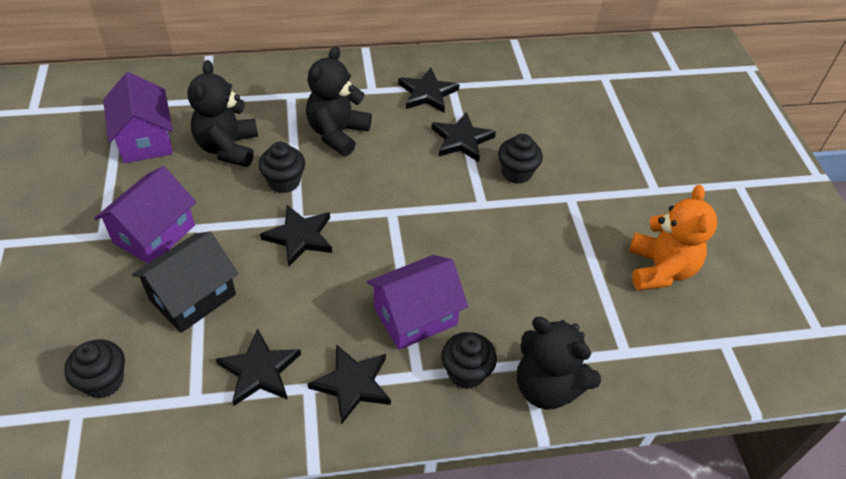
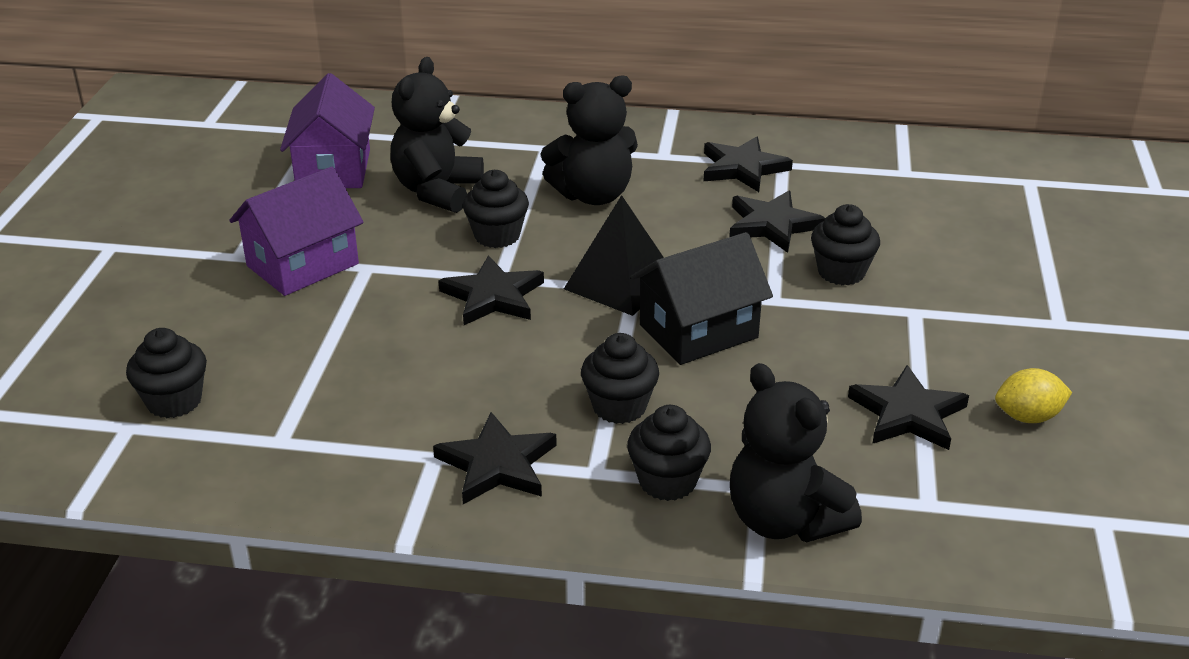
camera: 20 degrees right, 15 degrees down
(192, 297) = (323, 336): black house -> black house (698, 331)
(259, 370) = (377, 427): black star -> black star (908, 414)
(337, 133) = (593, 195): black teddy bear -> black teddy bear turned 150 degrees counterclockwise
(380, 208) = (620, 282): none -> black pyramid
(415, 316) = (619, 407): purple house -> black cupcake
(660, 269) = (1027, 417): orange teddy bear -> yellow lemon

